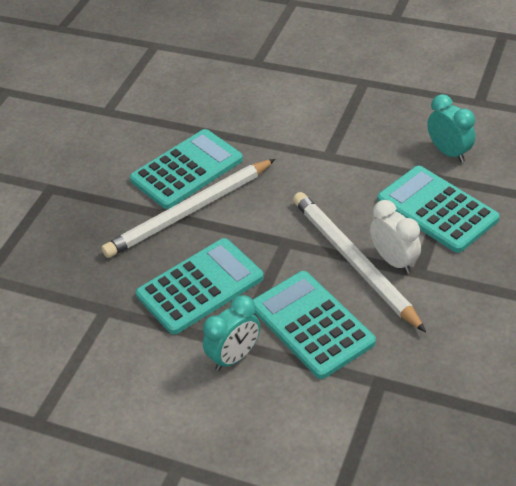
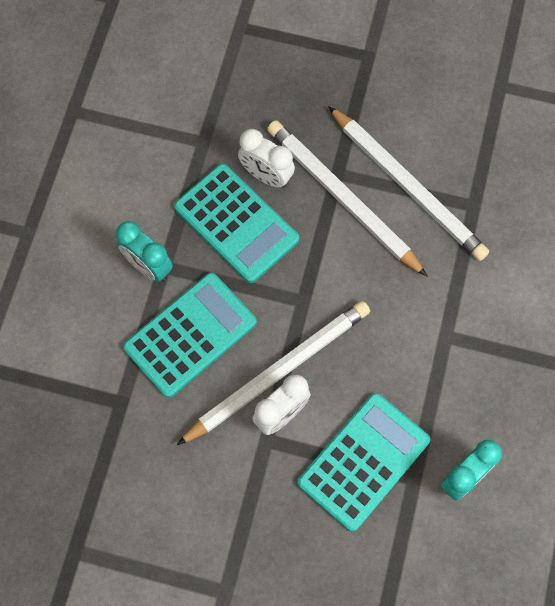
camera: 80 degrees right, 25 degrees up
(155, 263) = (266, 176): none -> white clock
(187, 170) = (408, 186): turquoise calculator -> white pencil

